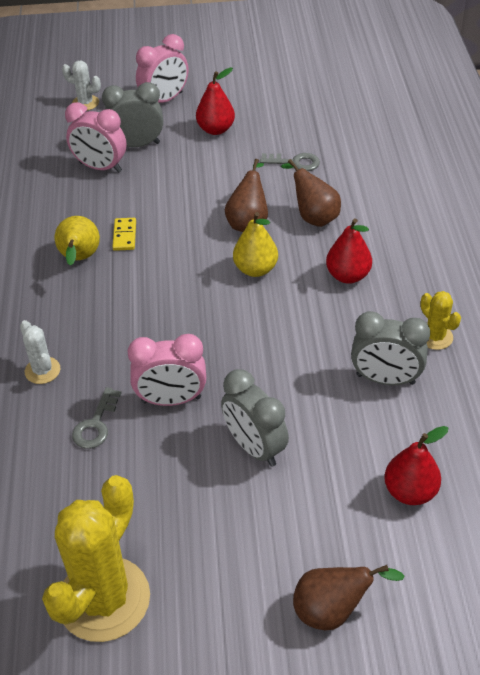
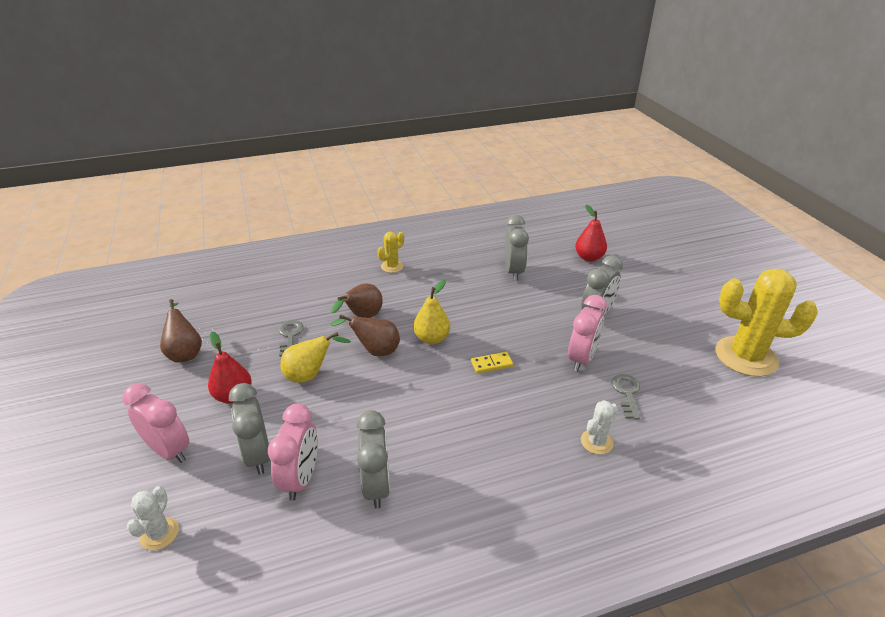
camera: 105 degrees left, 10 degrees down
(71, 209) = (376, 486): none -> grey clock
(79, 259) = (452, 455): yellow pear -> yellow pear (310, 375)
(96, 424) = (627, 393): grey key -> grey key turned 90 degrees counterclockwise
(124, 236) = (410, 429): yellow domino -> yellow domino (491, 364)
(171, 400) = (581, 358): pink clock -> pink clock turned 45 degrees clockwise
(332, 610) = (677, 275): brown pear -> brown pear (185, 353)
(347, 275) = (425, 294): red pear -> none
(435, 337) = (470, 256): yellow cactus -> yellow cactus (392, 266)

